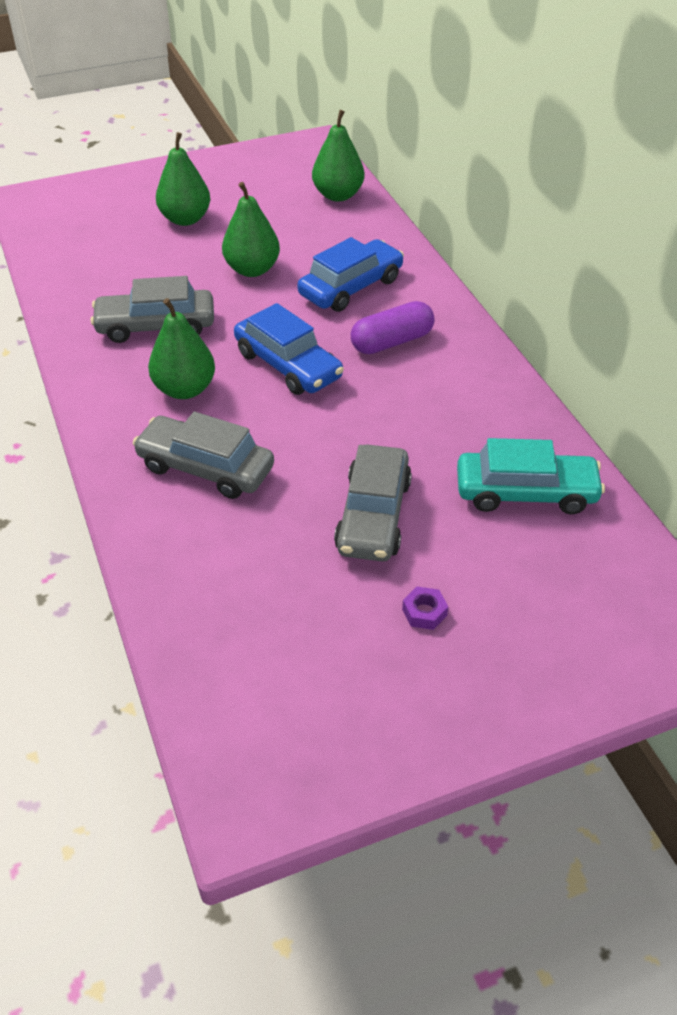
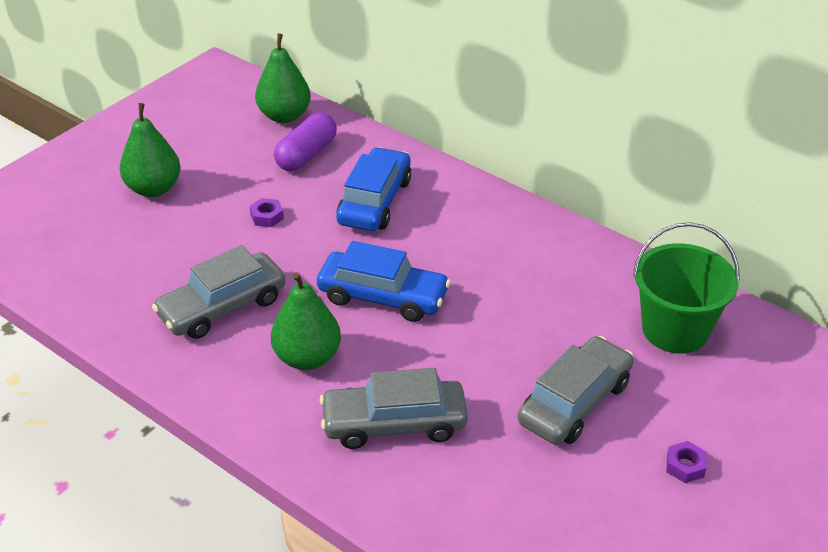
camera: 30 degrees left, 5 degrees down
(252, 269) = (267, 217): green pear -> purple nut
(373, 515) = (575, 402): grey car -> grey car turned 120 degrees counterclockwise
(392, 342) = (455, 240): purple capsule -> purple capsule (306, 155)
(526, 493) = (675, 330): turquoise car -> green bucket

